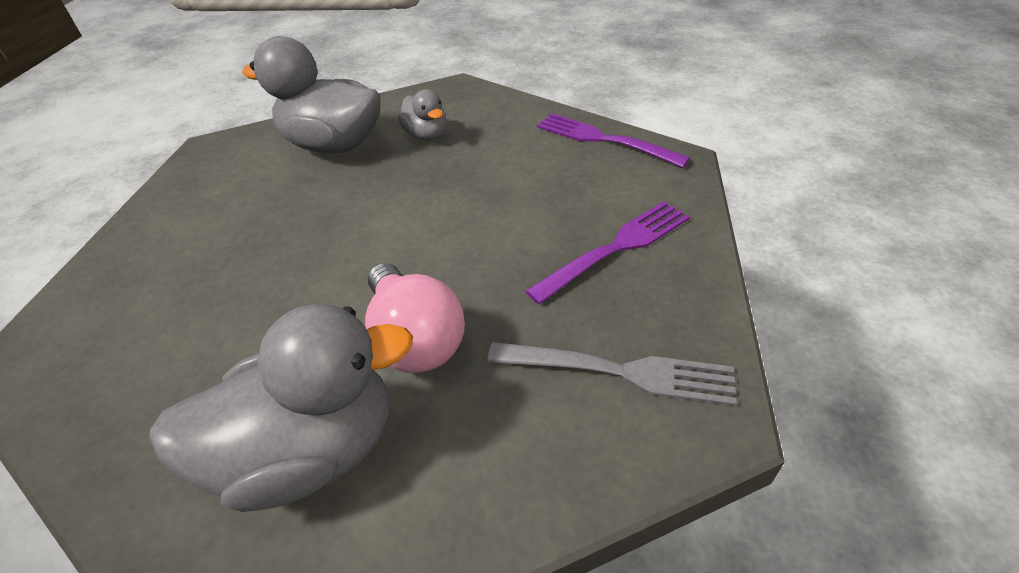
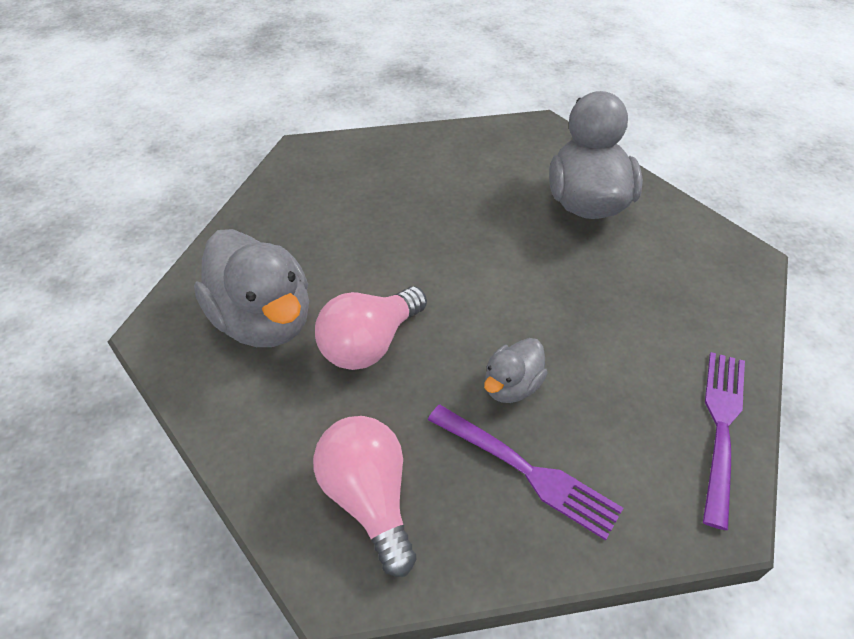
camera: 70 degrees right, 5 degrees up
(426, 135) = (639, 263): grey duck -> grey duck (511, 386)
(619, 372) = (369, 498): grey fork -> pink light bulb

